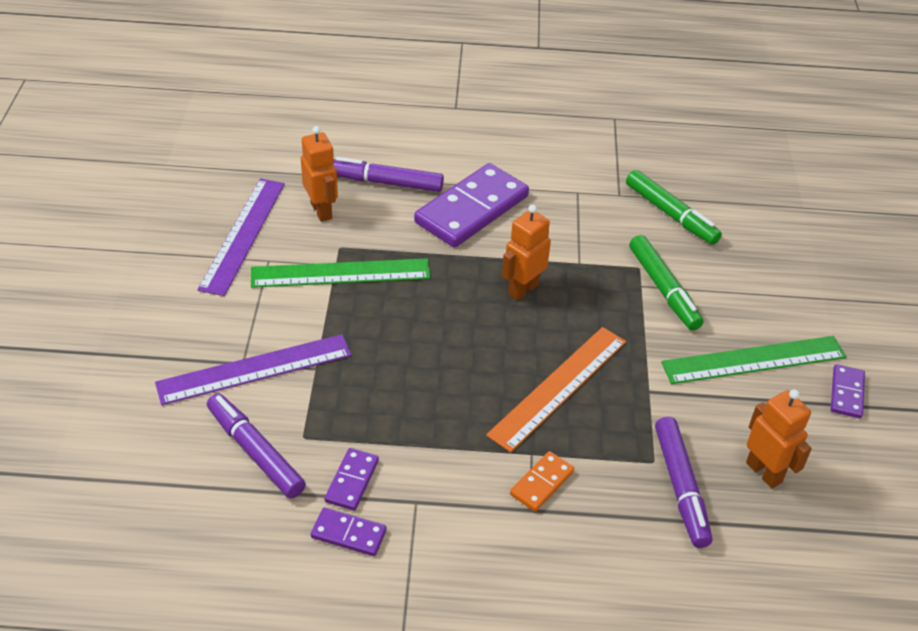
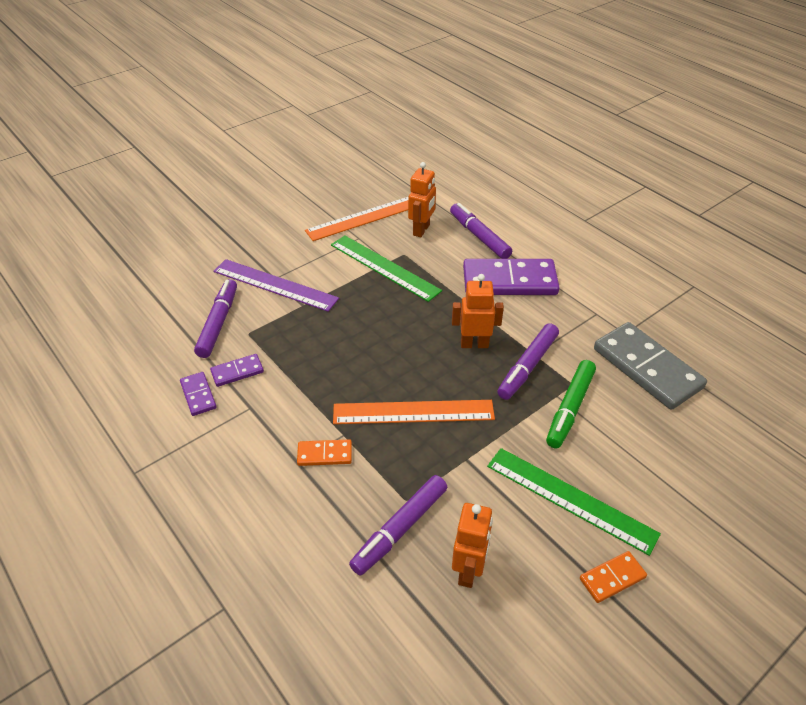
camera: 50 degrees right, 0 degrees up
(243, 235) = (364, 218): purple ruler -> orange ruler
(589, 277) = (527, 366): none -> purple marker
(670, 214) = (647, 368): green marker -> grey domino
(846, 393) = (612, 578): purple domino -> orange domino

